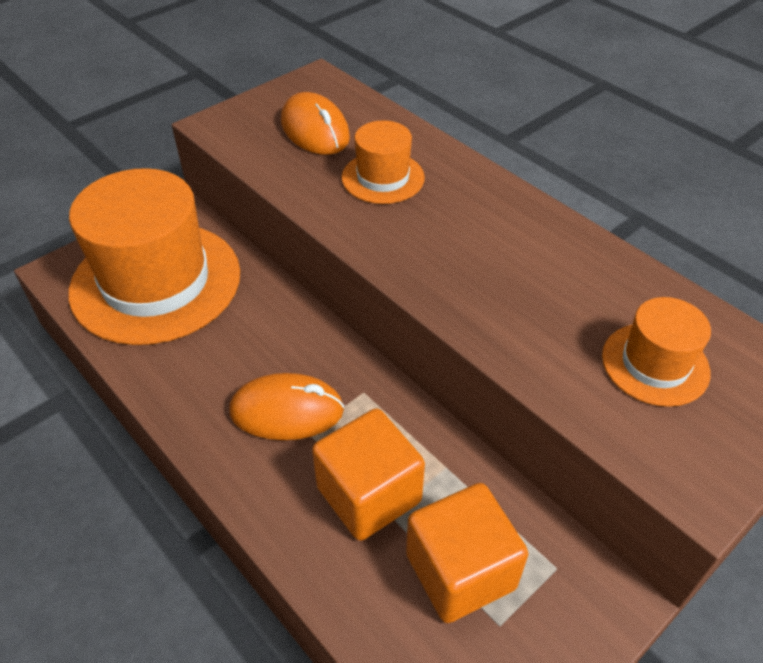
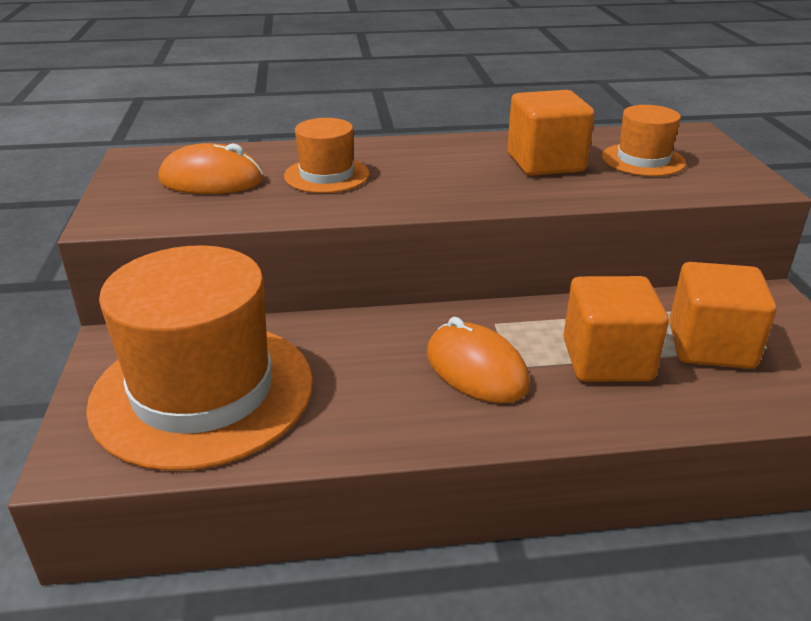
camera: 55 degrees left, 15 degrees down
(287, 411) = (476, 369): orange mouse -> orange mouse turned 75 degrees counterclockwise
(558, 293) = (545, 163): none -> orange cube

